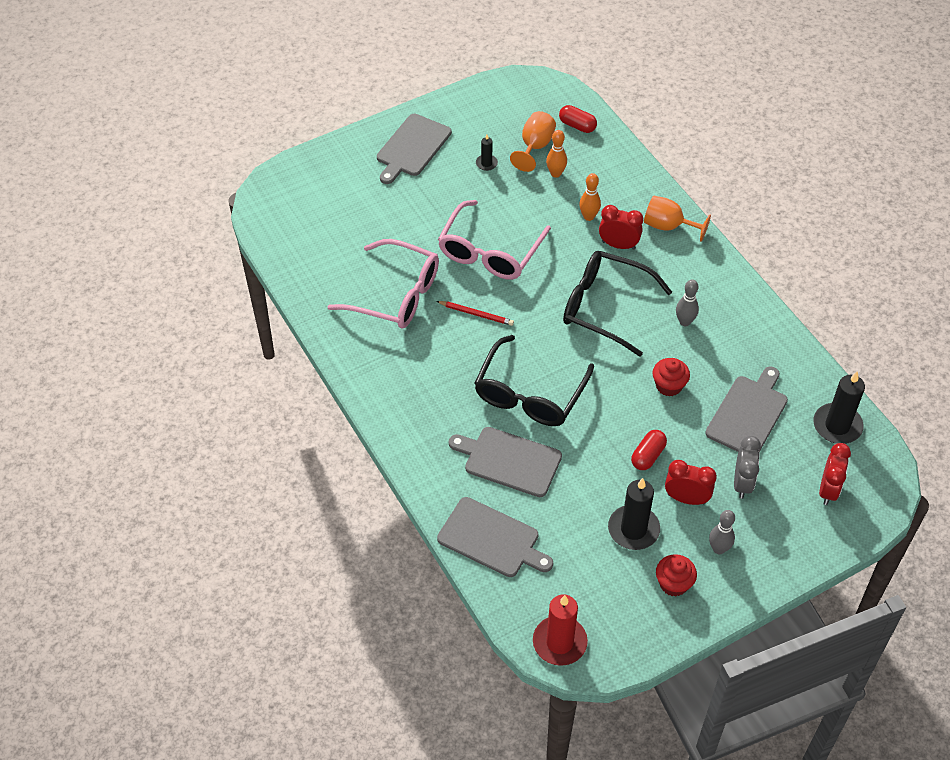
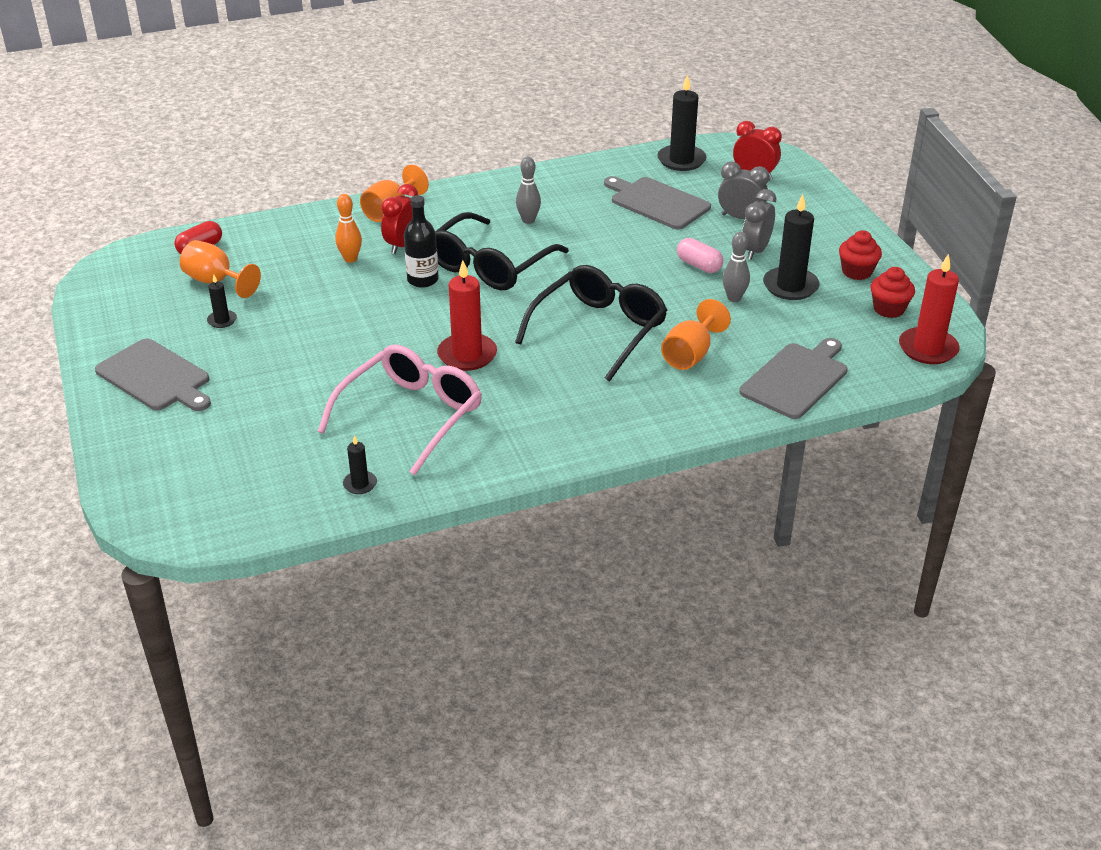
camera: 80 degrees left, 15 degrees down
(317, 282) = (360, 484): none -> black candle
(476, 314) = (467, 355): red pencil -> red candle
(490, 252) = (372, 334): pink glasses -> none
(509, 460) = (690, 355): grey cutting board -> orange goblet
(529, 394) = (599, 330): black glasses -> black glasses turned 90 degrees counterclockwise
(556, 173) = (269, 272): orange bowling pin -> none
(571, 267) = (423, 280): none -> black bottle
(647, 456) = (699, 265): red capsule -> pink capsule
(668, 386) = (611, 241): red cupcake -> red cupcake (888, 309)
(686, 498) = (755, 251): red clock -> grey clock
(718, 549) = (816, 241): grey bowling pin -> grey bowling pin (734, 298)

